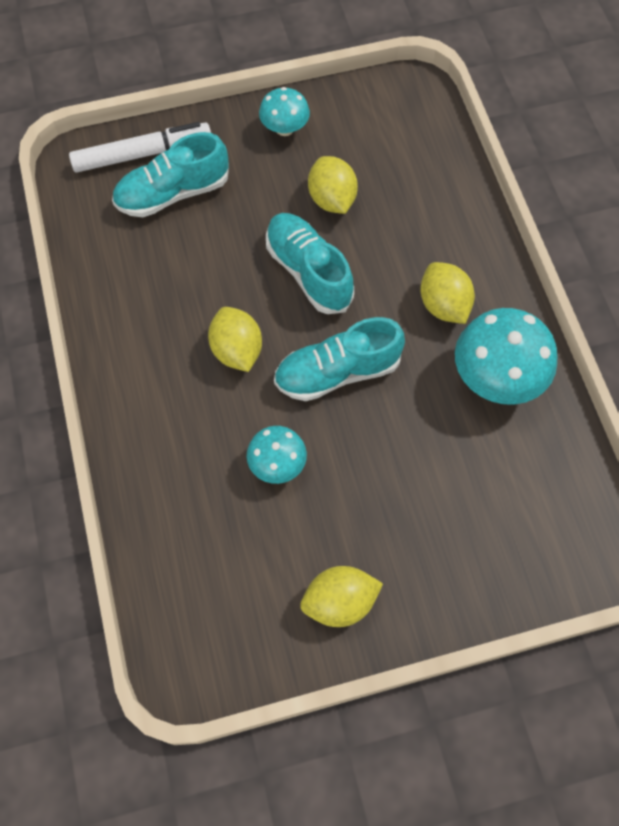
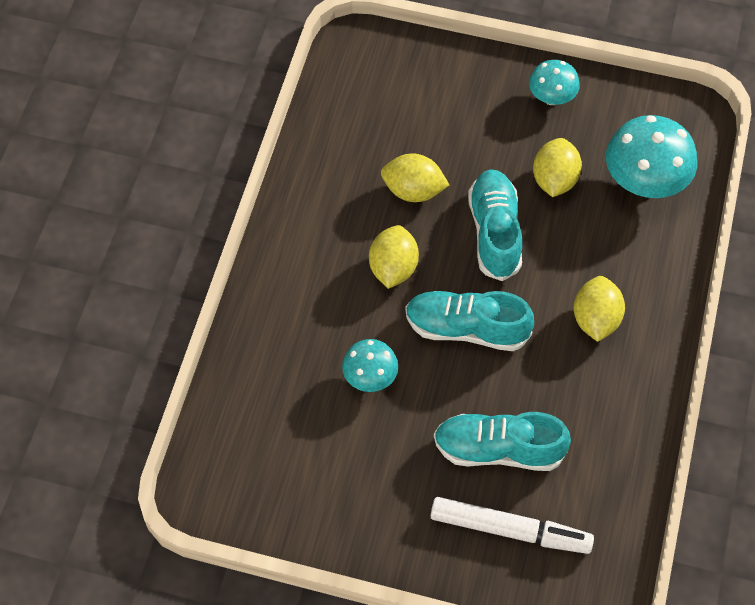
camera: 30 degrees right, 5 degrees down
(142, 154) = (413, 62): white marker -> white marker (510, 529)
(173, 193) = (419, 109): turquoise shoe -> turquoise shoe (498, 450)
(339, 602) = (353, 511): yellow lemon -> yellow lemon (413, 191)
(496, 377) = (603, 403): turquoise mushroom -> turquoise mushroom (644, 182)

